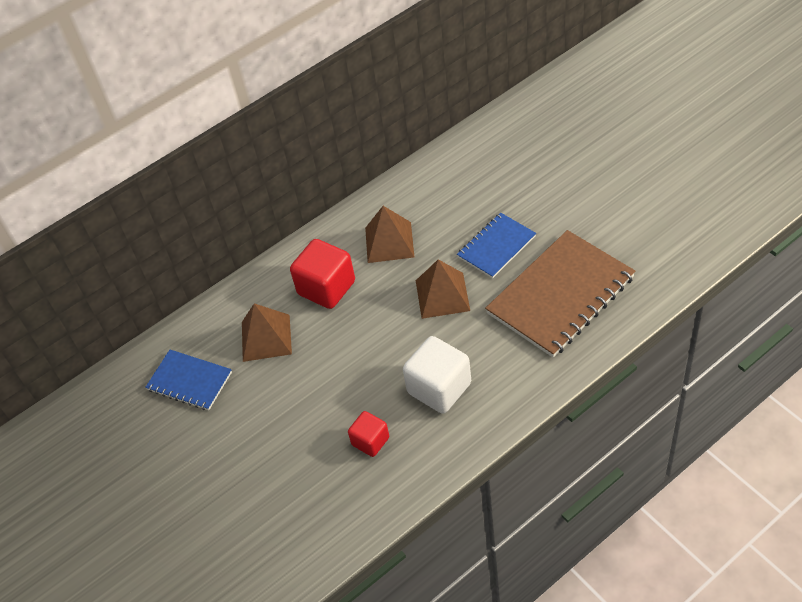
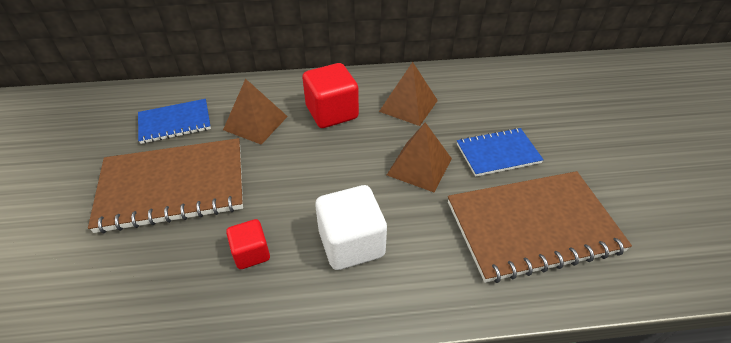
camera: 25 degrees right, 5 degrees down
(189, 381) = (175, 122): blue notebook -> blue notebook turned 75 degrees counterclockwise
(252, 433) = (173, 186): none -> brown notebook

